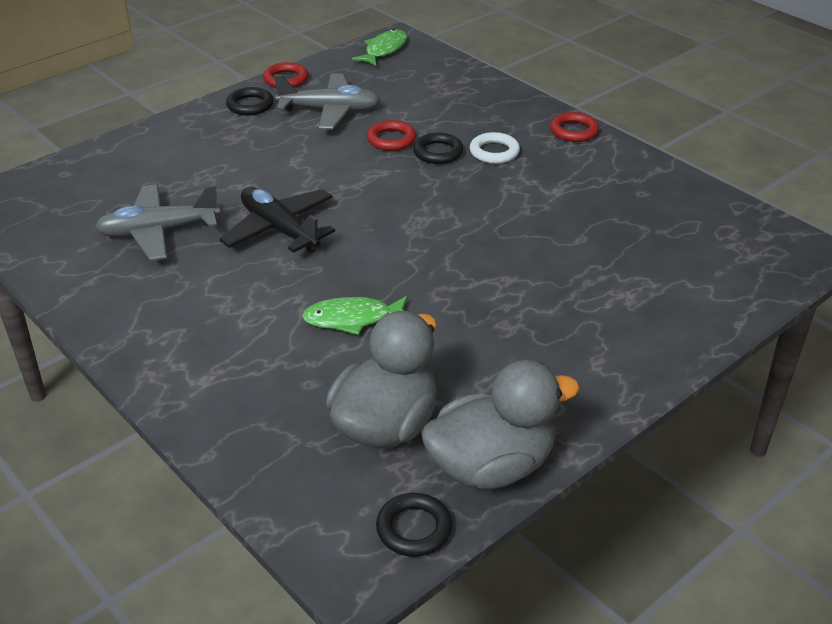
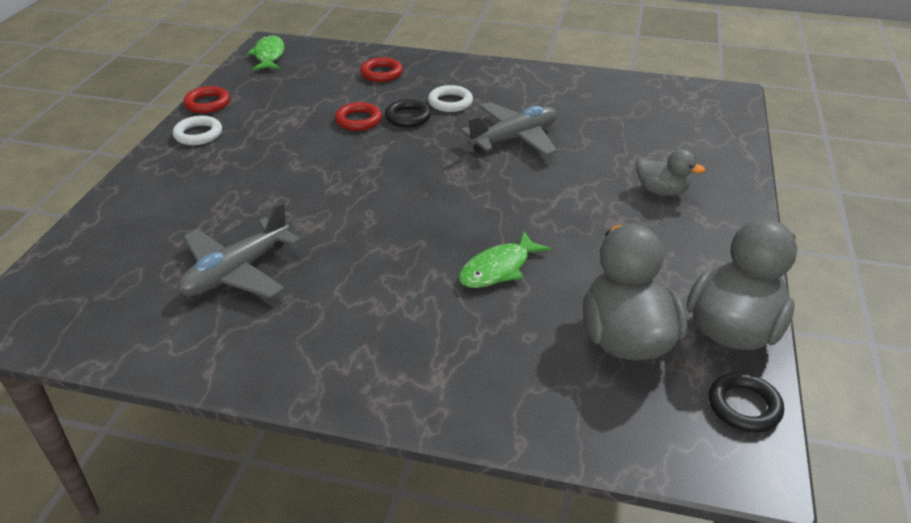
camera: 35 degrees left, 0 degrees up
(250, 105) = (198, 134): black ring -> white ring
(280, 229) = (350, 224): black plane -> none
(330, 111) = (278, 115): grey plane -> grey plane (514, 139)
(574, 131) = (489, 69): red ring -> red ring (381, 73)
(592, 318) = (661, 191): none -> grey duck

